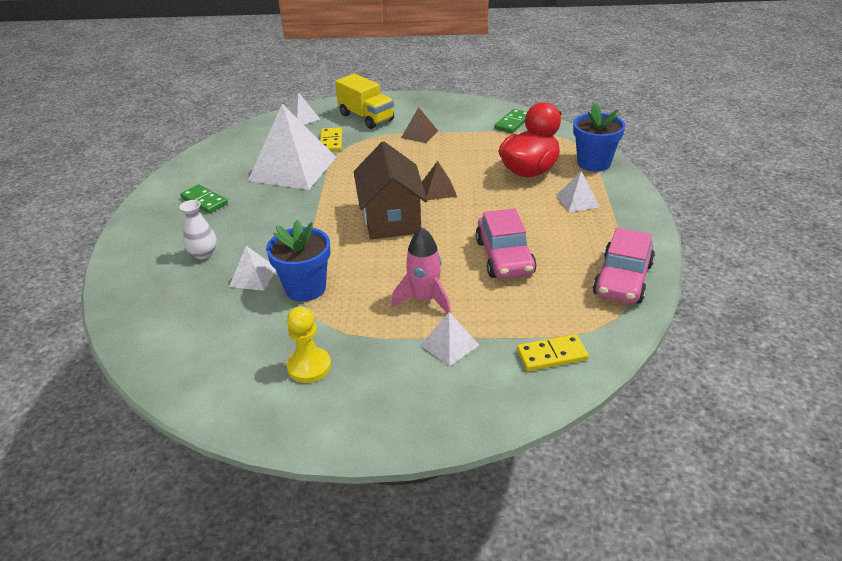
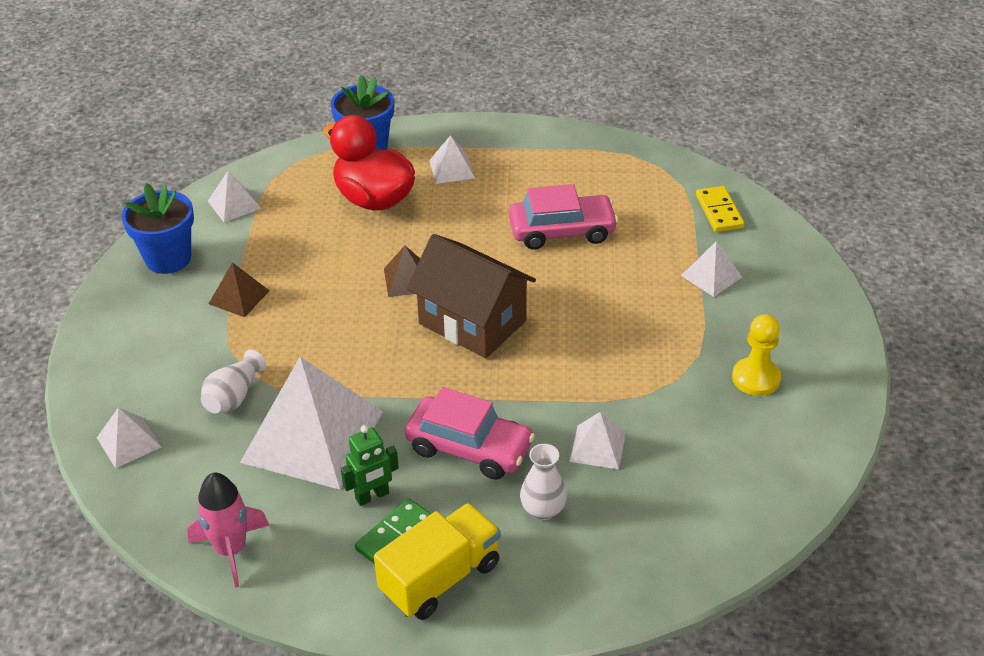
camera: 90 degrees left, 5 degrees up
(238, 191) = (372, 496): none -> green robot
(305, 288) = (620, 393): blue flower pot -> blue flower pot (168, 258)
(331, 142) = (234, 396): yellow domino -> white vase
(366, 117) = (157, 358): yellow truck -> yellow truck (440, 578)
(391, 218) = (472, 322): brown house -> brown house turned 45 degrees clockwise
(424, 300) = (640, 293): pink rocket -> pink rocket (231, 550)
(512, 123) = (234, 204): green domino -> white pyramid
(622, 279) = (603, 156): pink car -> pink car (469, 448)

